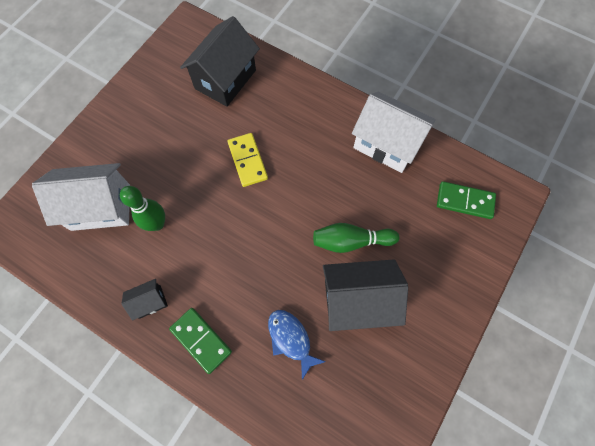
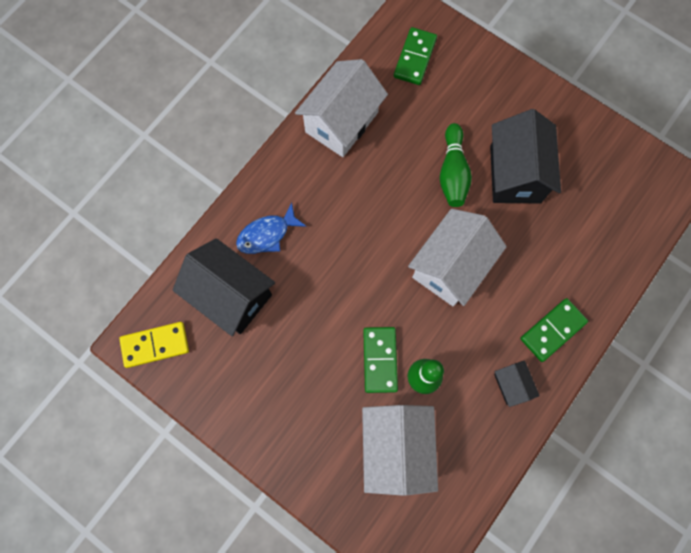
camera: 85 degrees left, 5 degrees up
(174, 190) = (380, 360): none -> green domino
(247, 161) = (349, 273): yellow domino -> yellow domino (155, 345)
(258, 243) = (450, 267): none -> white house
(291, 339) = (552, 241): blue fish -> blue fish (267, 234)

